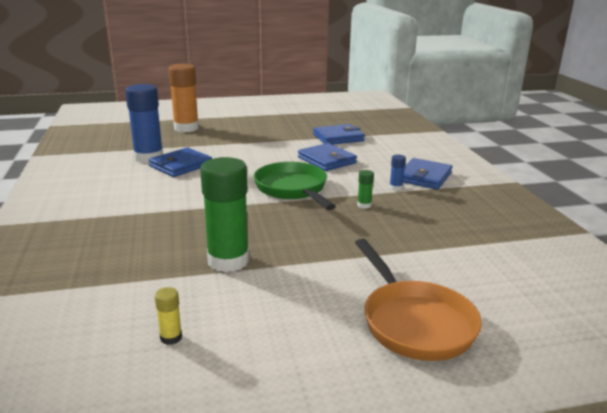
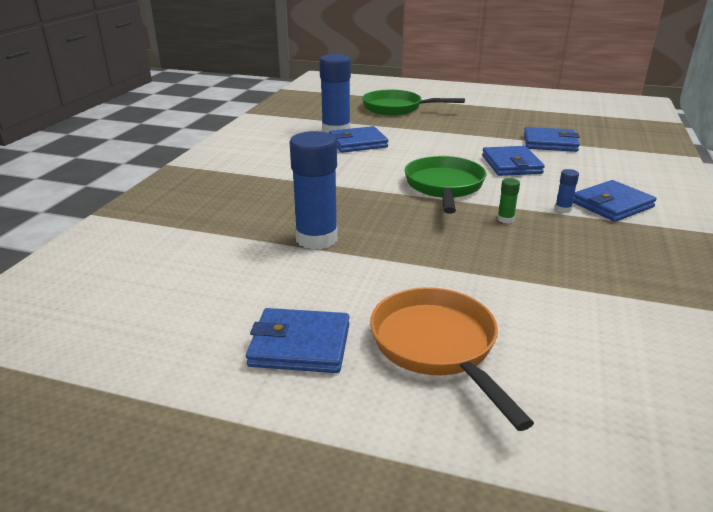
camera: 30 degrees right, 5 degrees up
(171, 337) = (210, 288): yellow glue stick -> none
(186, 128) = (397, 108): orange glue stick -> green pan
(228, 261) = (316, 239): green glue stick -> blue glue stick
(307, 360) = (300, 345): none -> blue wallet
(414, 322) = (437, 347): orange pan -> orange pan turned 150 degrees clockwise

